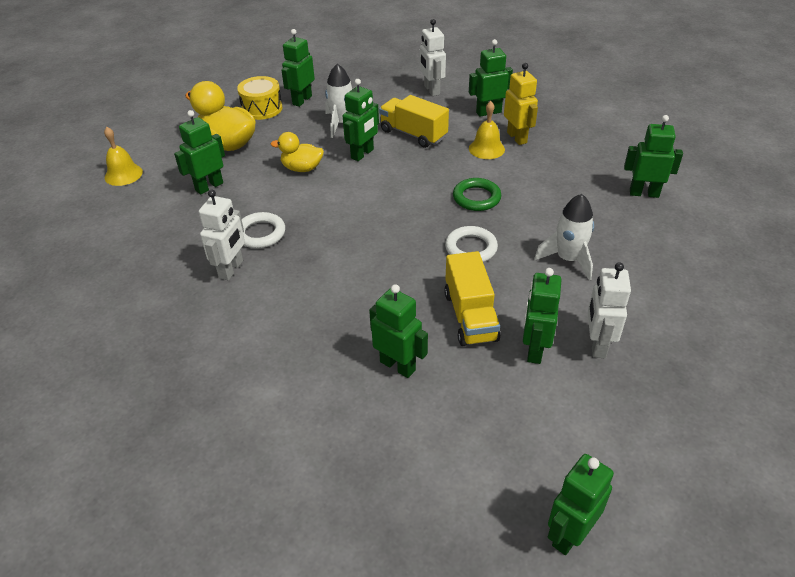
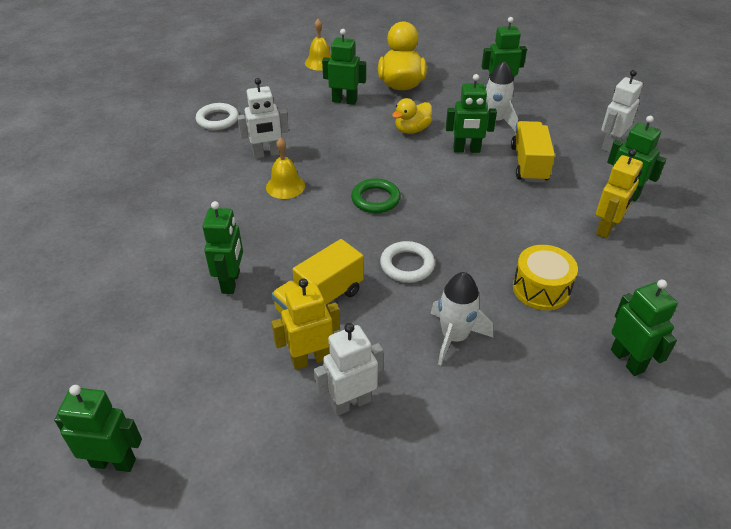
camera: 55 degrees right, 0 degrees up
(260, 233) = (316, 148): white ring -> white ring (217, 120)
(262, 108) = (463, 76): yellow drum -> yellow drum (541, 289)
(302, 168) = (412, 130): yellow duck -> yellow duck turned 105 degrees counterclockwise
(476, 198) = (481, 240): green ring -> green ring (375, 199)
(486, 149) = (563, 216): yellow bell -> yellow bell (285, 186)
(534, 350) = (310, 359): green robot -> yellow robot

